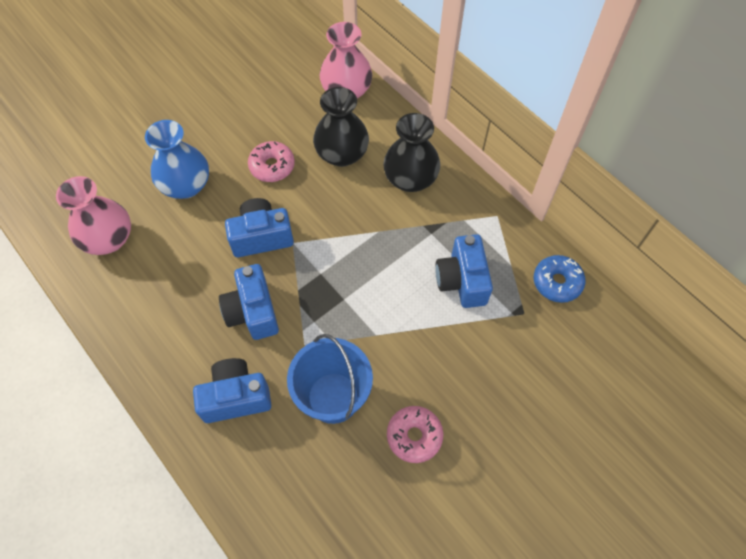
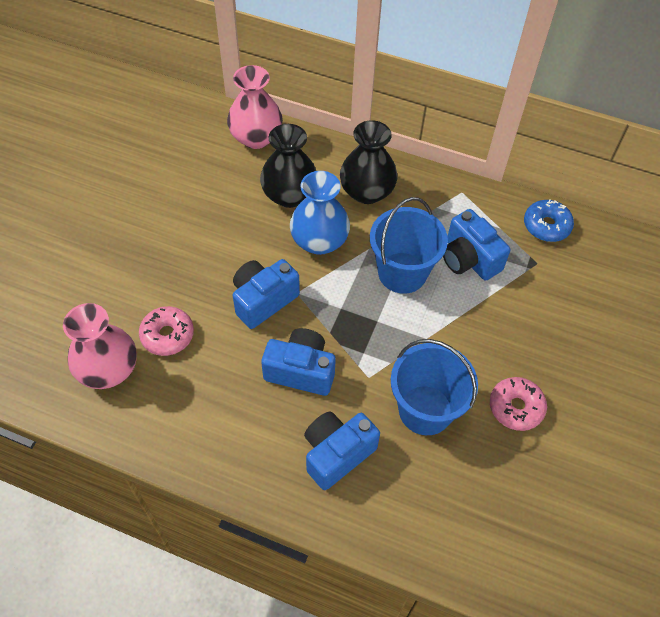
camera: 30 degrees left, 5 degrees down
(186, 185) = (155, 285): blue vase -> blue vase (319, 241)
(253, 312) = (301, 371): blue camera -> blue camera turned 150 degrees clockwise
(272, 166) = (230, 232): pink donut -> pink donut (167, 335)
(393, 266) = (402, 273): none -> blue bucket

